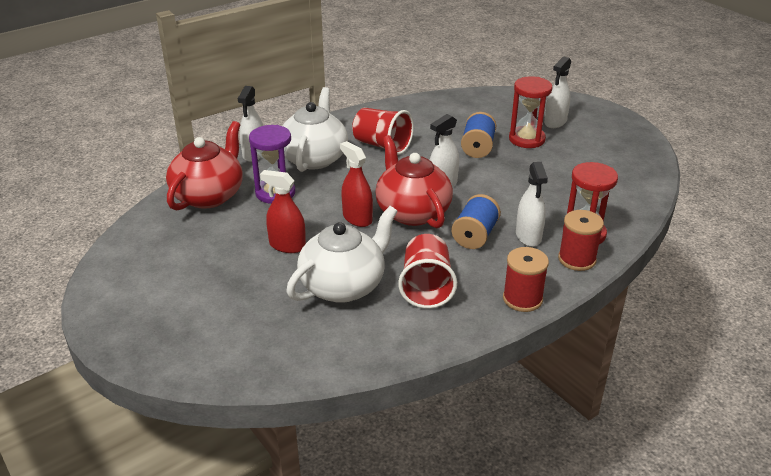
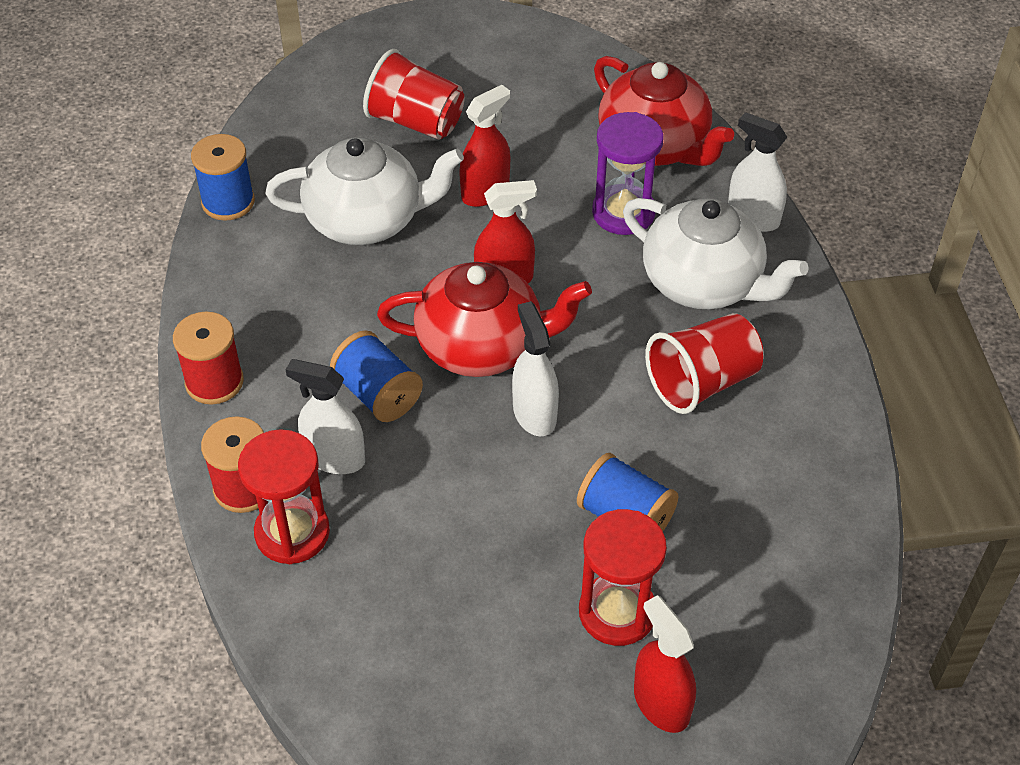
camera: 115 degrees right, 15 degrees up
(344, 285) = (366, 220): white teapot -> white teapot turned 75 degrees counterclockwise
(369, 358) = (228, 202): none -> blue spool
(426, 287) = (307, 295): red cup -> red cup (415, 122)
(555, 122) = (661, 703): white spray bottle -> red spray bottle

